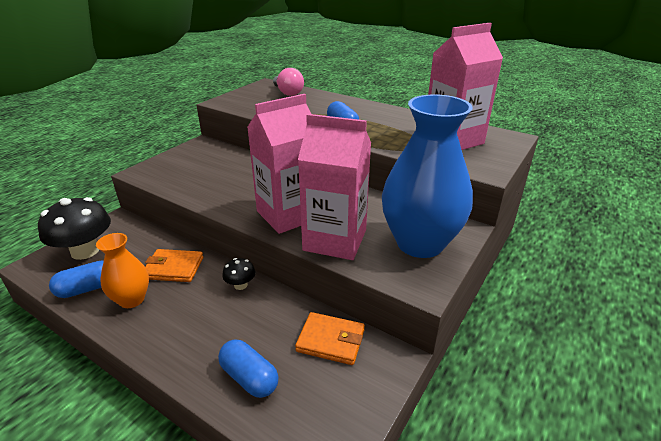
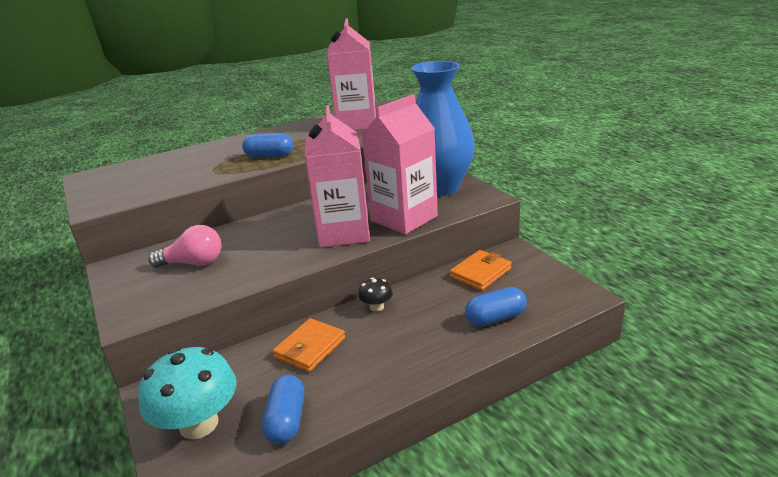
camera: 60 degrees left, 5 degrees down
(85, 251) = (199, 424): black mushroom -> turquoise mushroom
(132, 299) = (338, 383): orange vase -> none
(288, 93) = (139, 168): pink light bulb -> pink light bulb (193, 263)

